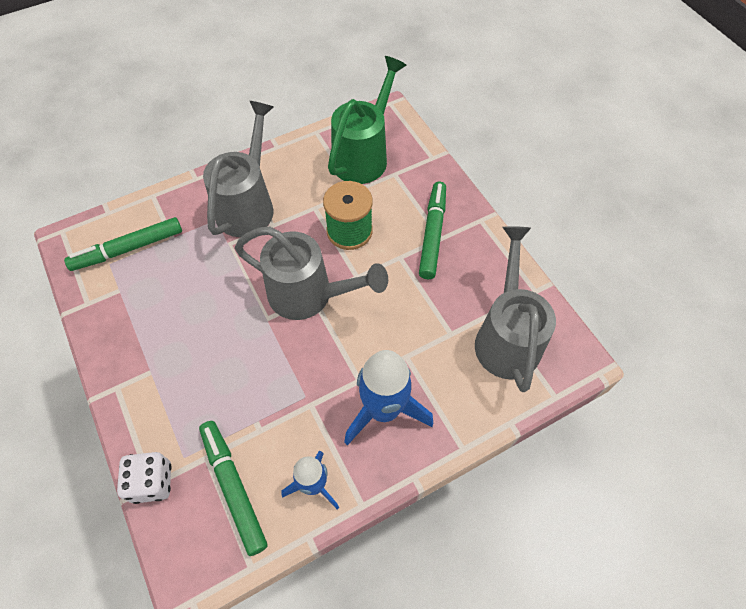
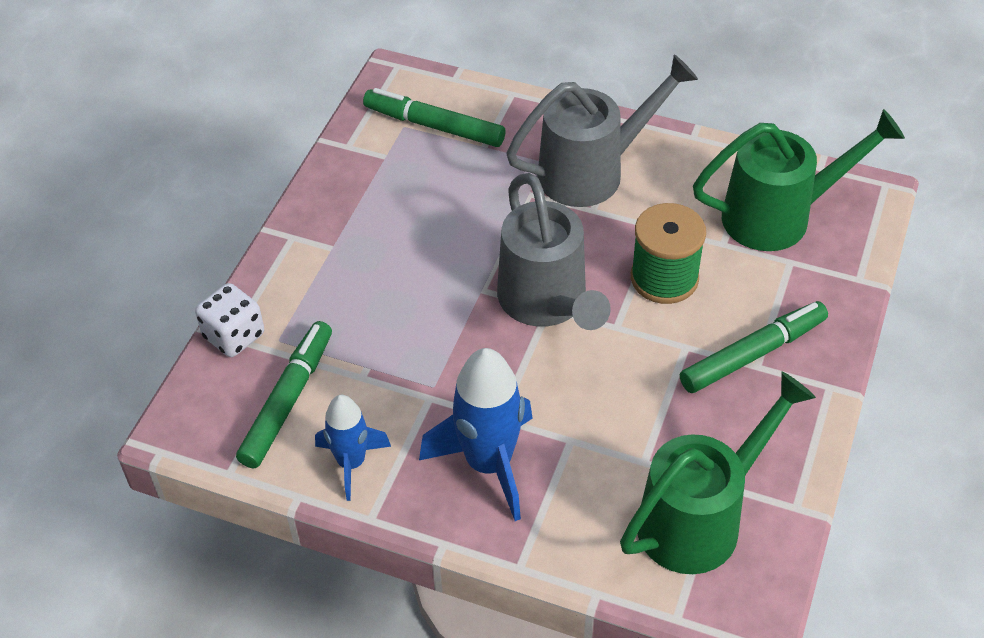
camera: 50 degrees right, 10 degrees down
(507, 337) = (700, 518): grey watering can -> green watering can

